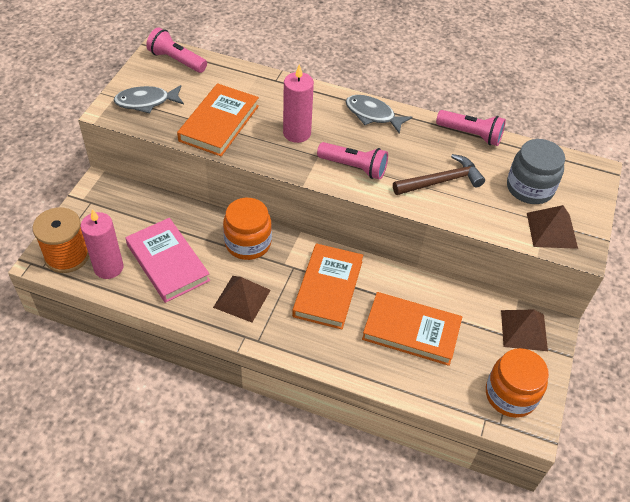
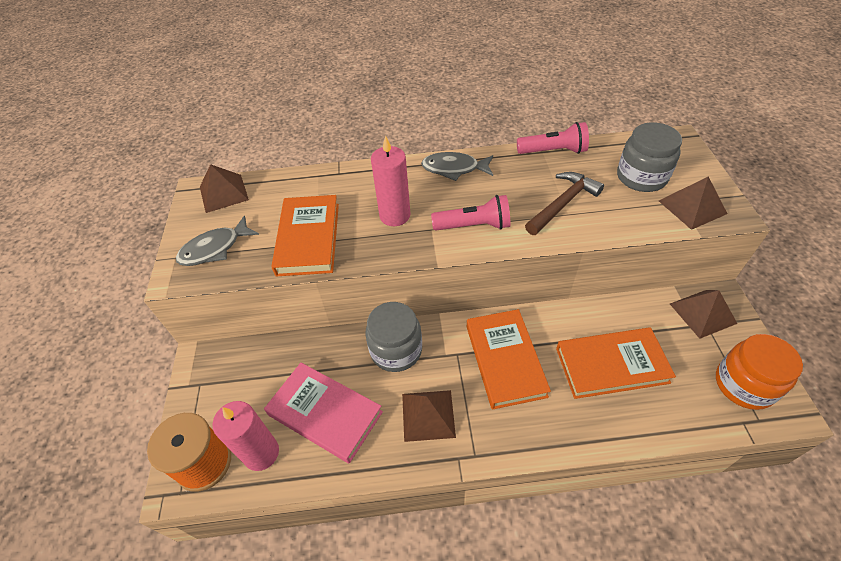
camera: 20 degrees left, 0 degrees up
(176, 60) = (224, 193): pink flashlight -> brown pyramid
(248, 243) = (396, 350): orange jar -> grey jar

